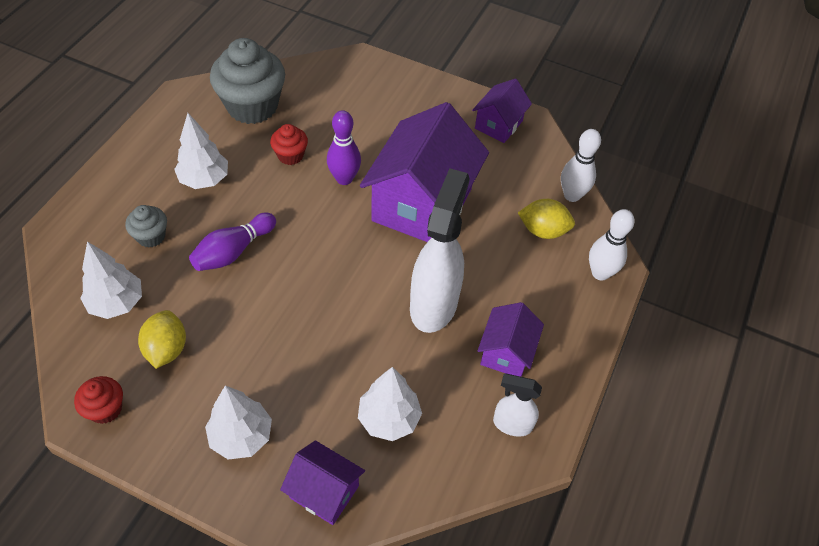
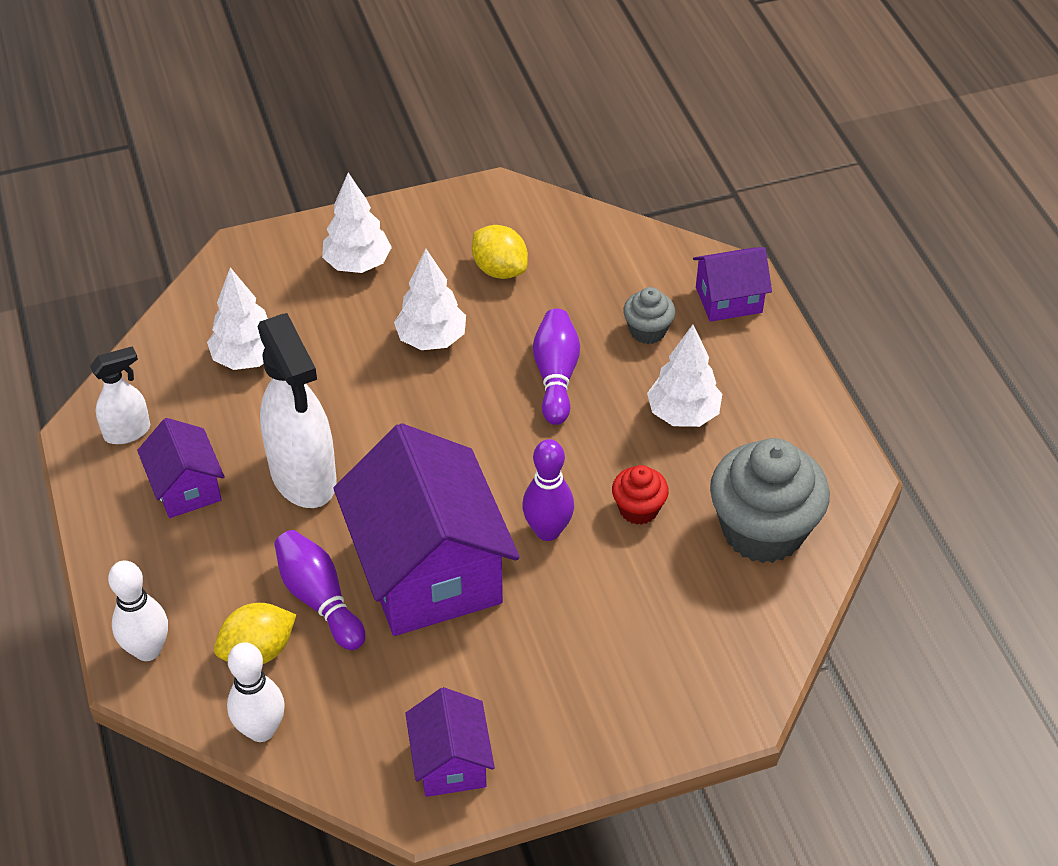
camera: 140 degrees right, 5 degrees down
(105, 409) = (487, 207): red cupcake -> none
(116, 303) = (591, 267): white tree -> white tree (431, 339)
(324, 492) = (248, 279): purple house -> purple house (728, 300)
(489, 232) = (319, 599): none -> purple bowling pin

